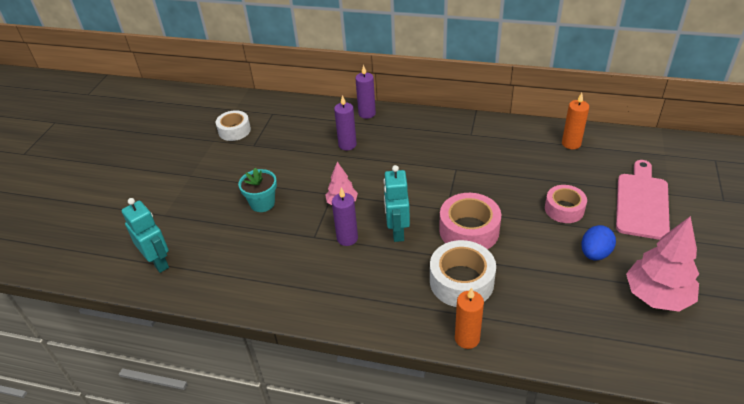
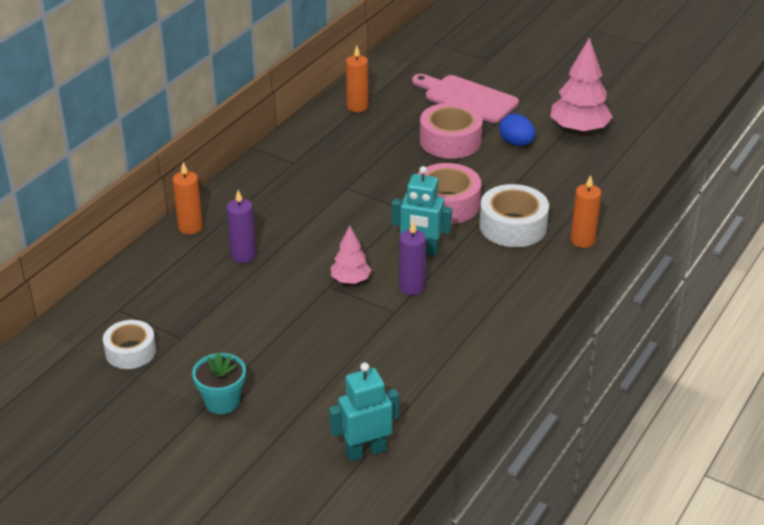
camera: 75 degrees left, 5 degrees down
(262, 203) = (310, 345): turquoise flower pot -> turquoise flower pot (222, 401)
(367, 113) = (190, 227): purple candle -> orange candle
(564, 209) = (450, 141): pink tape -> pink tape, size x1.51

